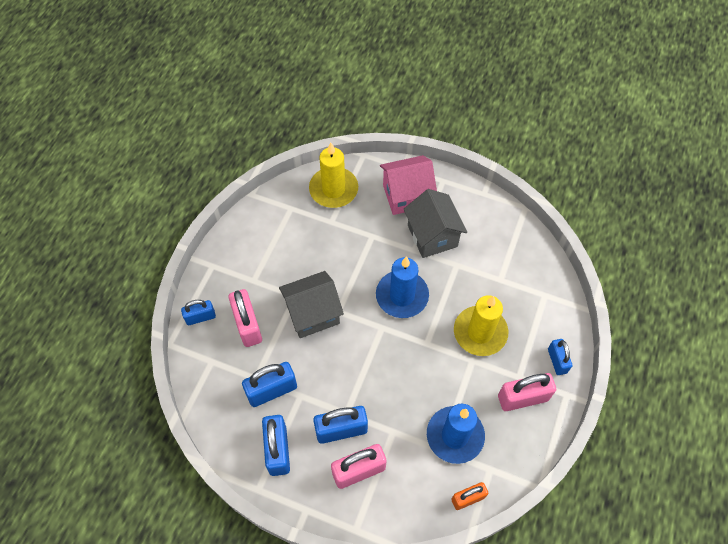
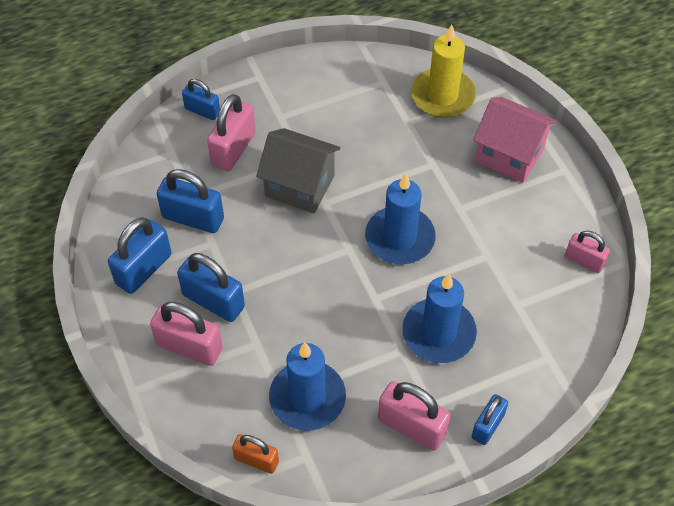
camera: 45 degrees right, 5 degrees down
(432, 236) = (493, 210): grey house -> none
(480, 332) = (438, 333): yellow candle -> blue candle
(505, 225) = (584, 260): none -> pink padlock

